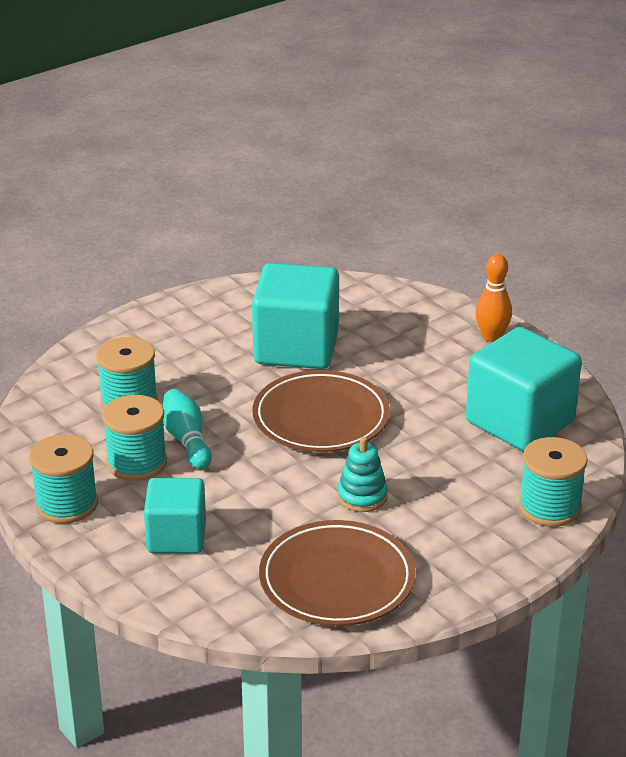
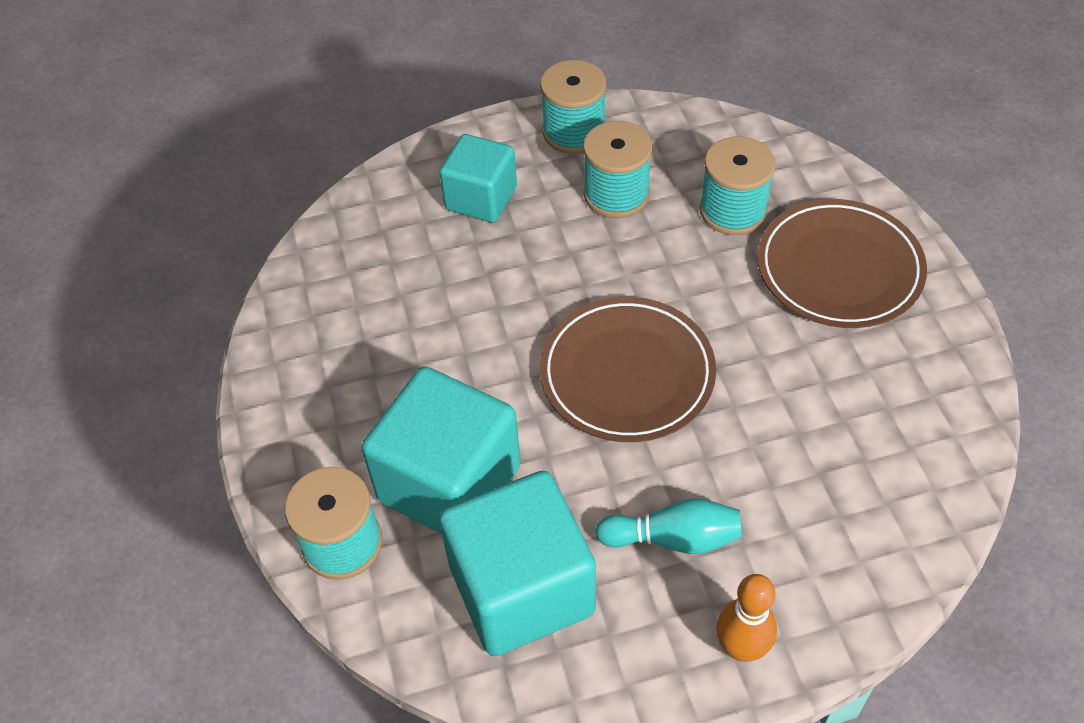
camera: 115 degrees right, 20 degrees up
(187, 440) = (638, 242): turquoise bowling pin -> turquoise bowling pin (674, 538)
(296, 348) = (793, 396): turquoise cube -> turquoise cube (449, 483)
(337, 580) = (346, 301): brown plate -> brown plate (839, 269)
(362, 496) = (462, 365): turquoise stacking toy -> none

